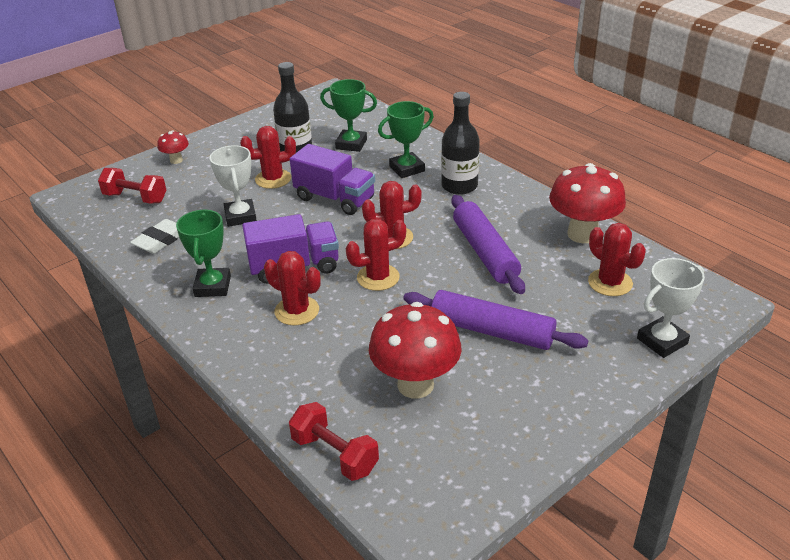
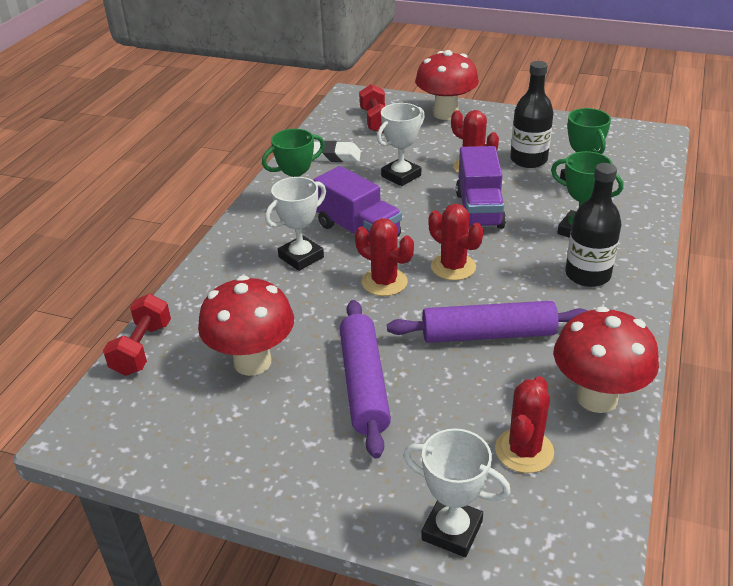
camera: 60 degrees right, 0 degrees up
(176, 160) = (445, 114): red mushroom -> red mushroom, size x2.05
(297, 311) = (301, 257): red cactus -> white trophy
(485, 252) = (488, 334): purple rolling pin -> purple rolling pin turned 45 degrees clockwise

